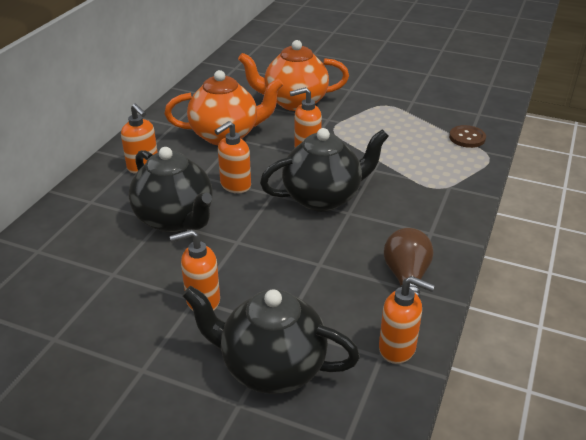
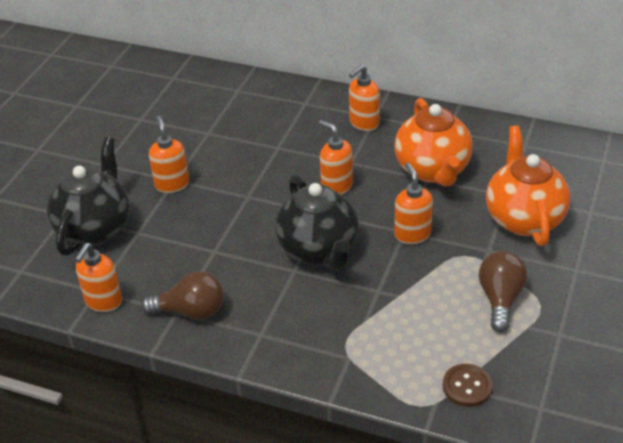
camera: 90 degrees right, 5 degrees up
(175, 220) = (279, 155): black teapot -> none
(380, 118) = (500, 299): none -> brown light bulb

